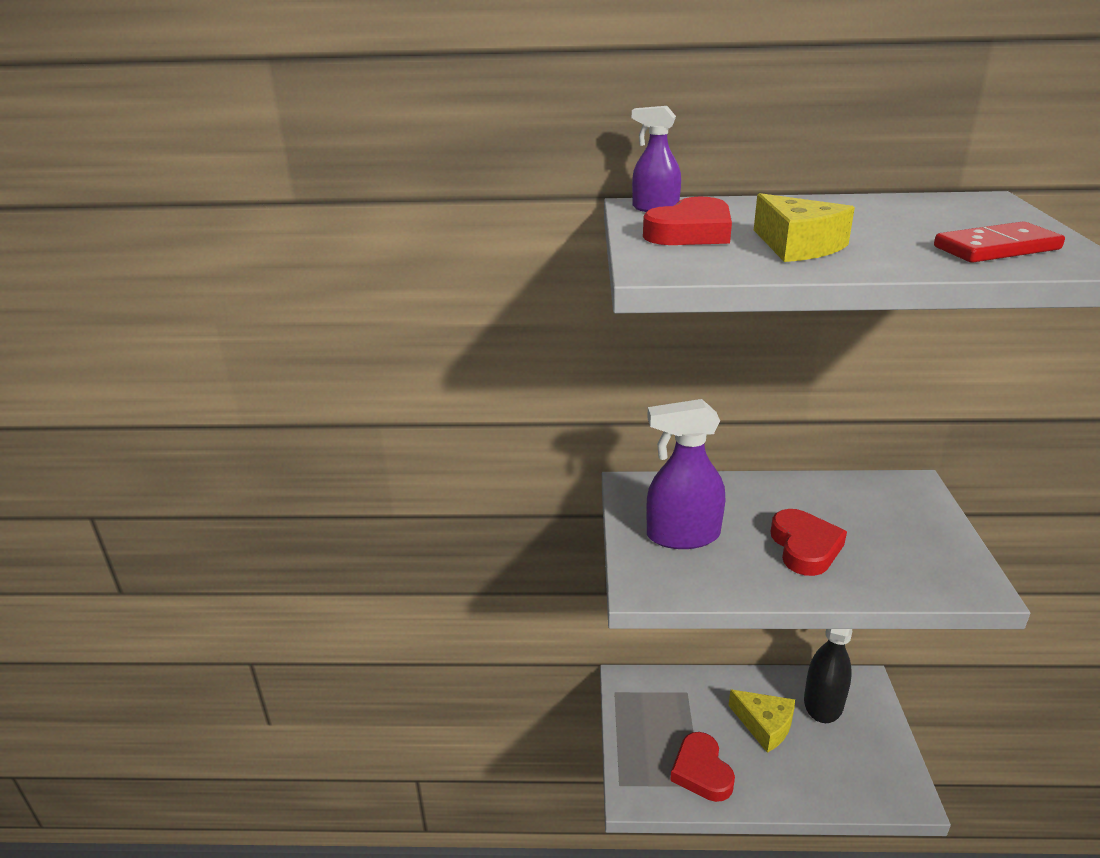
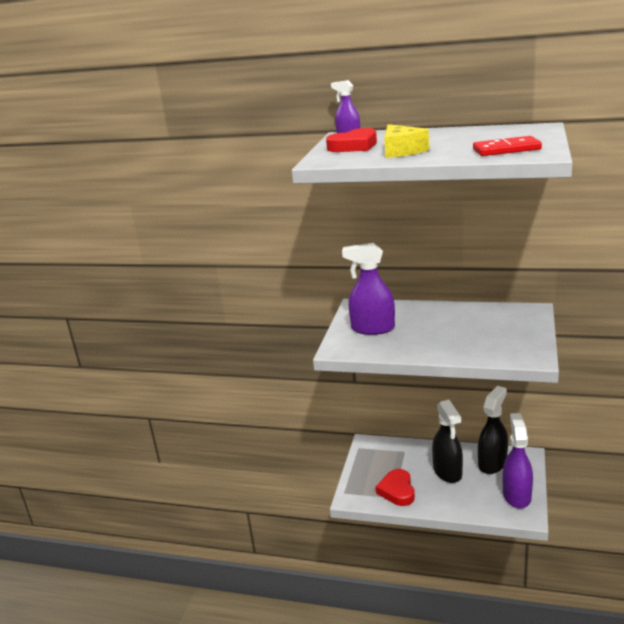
camera: 15 degrees right, 5 degrees down
(764, 725) = (447, 472): yellow cheese -> black spray bottle
(805, 547) = (441, 336): red heart -> none
(880, 759) = (516, 495): none -> purple spray bottle

